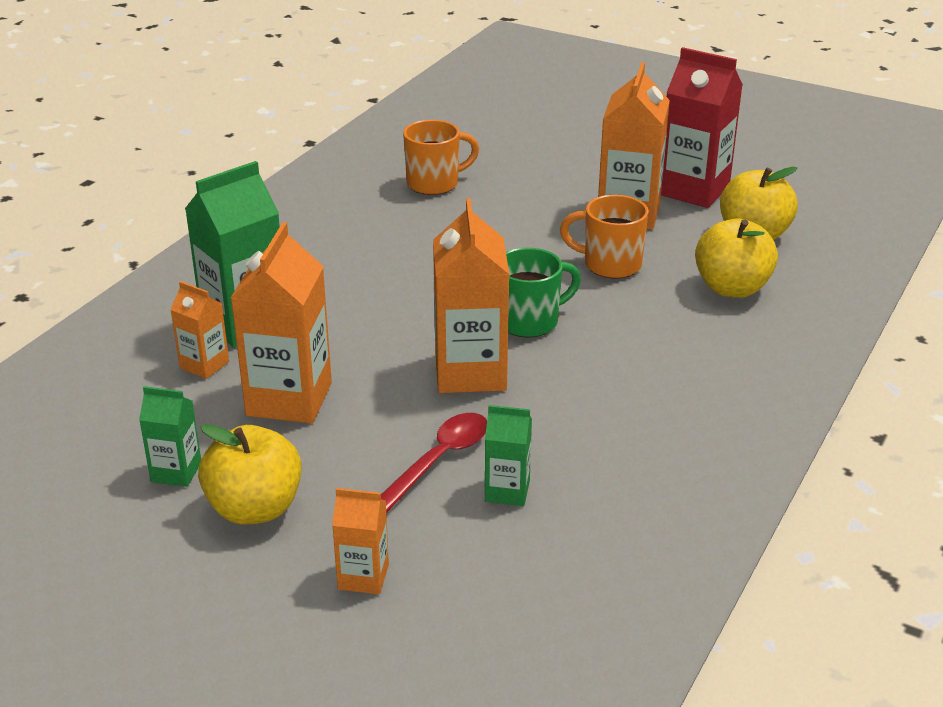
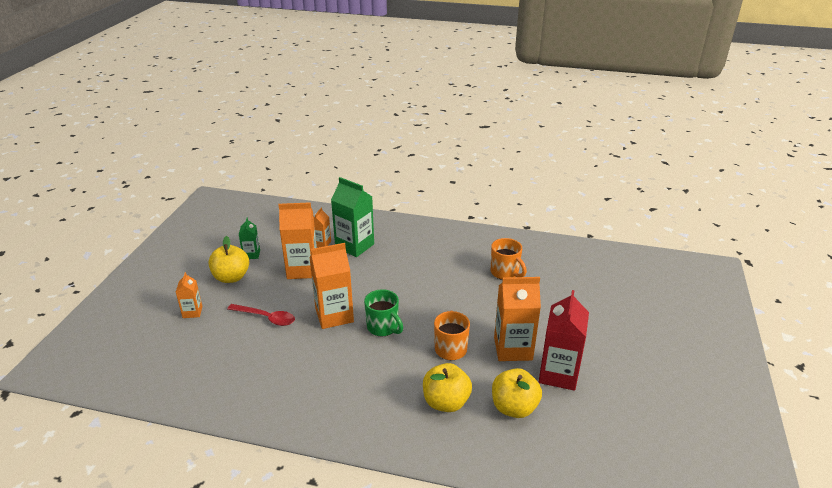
camera: 75 degrees right, 0 degrees up
(507, 491) = (247, 341): green carton -> none

